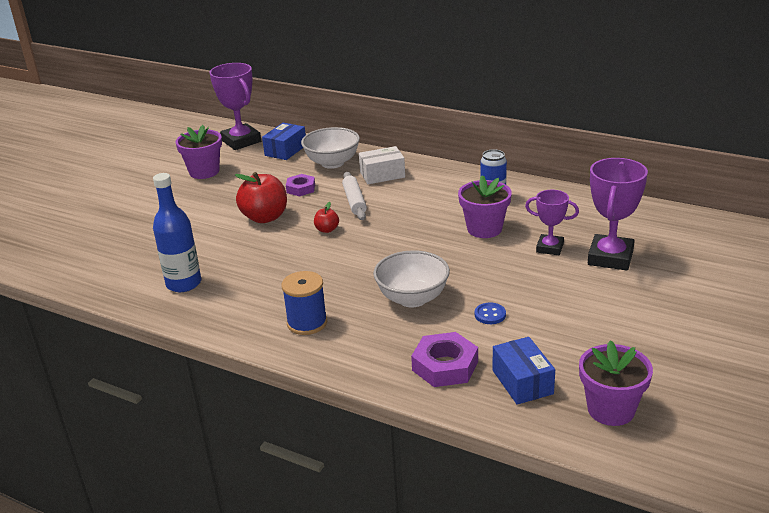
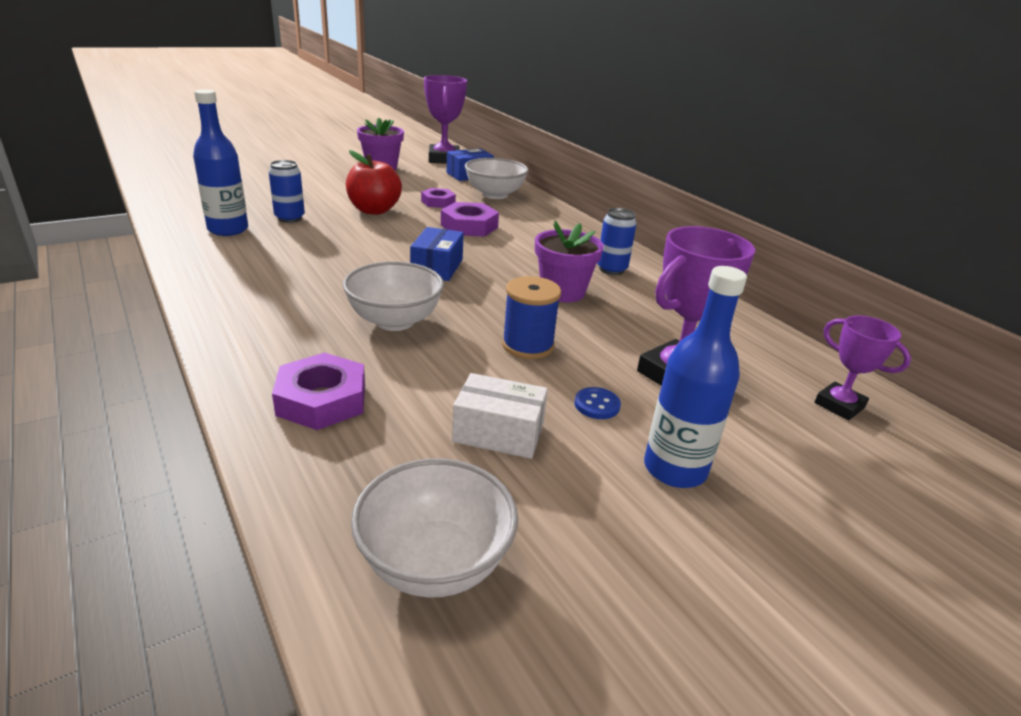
camera: 25 degrees right, 0 degrees up
(213, 253) = (290, 218): none -> blue can
(307, 323) = (265, 299): blue spool -> blue spool (528, 345)
(327, 230) = (410, 237): red apple -> none
(354, 201) = (469, 226): white rolling pin -> purple nut
(382, 175) = (526, 216): white box -> white box (498, 432)
(490, 315) = (450, 371): blue button -> blue button (597, 405)
(522, 382) = (376, 462): blue box -> blue box (437, 267)
(550, 248) = (612, 336): purple trophy -> purple trophy (839, 405)
(611, 409) = (435, 563): purple flower pot -> white bowl
(663, 312) = (675, 469): none -> blue bottle

